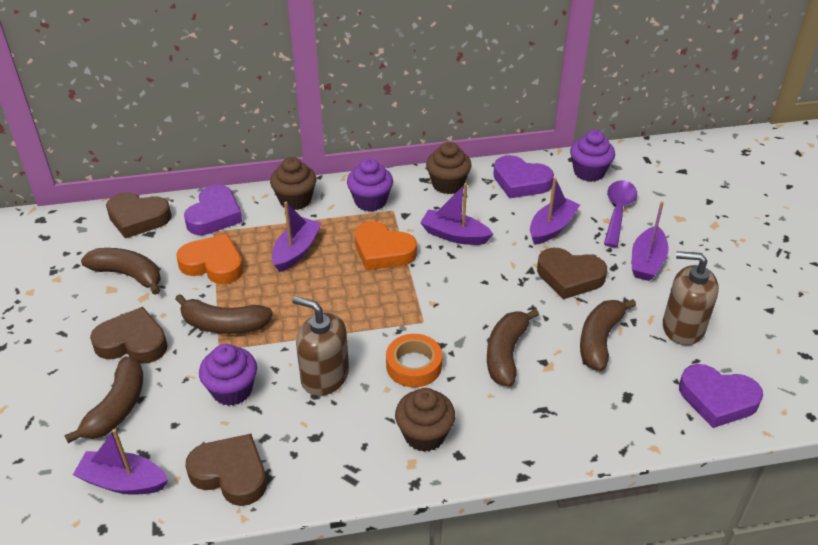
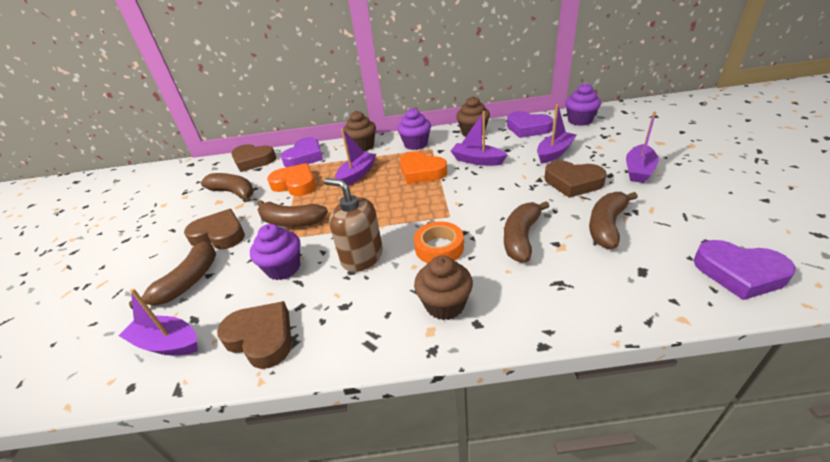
camera: 10 degrees right, 5 degrees down
(618, 212) = (607, 141): purple spoon -> none
(683, 327) = (684, 215): brown soap dispenser -> none

